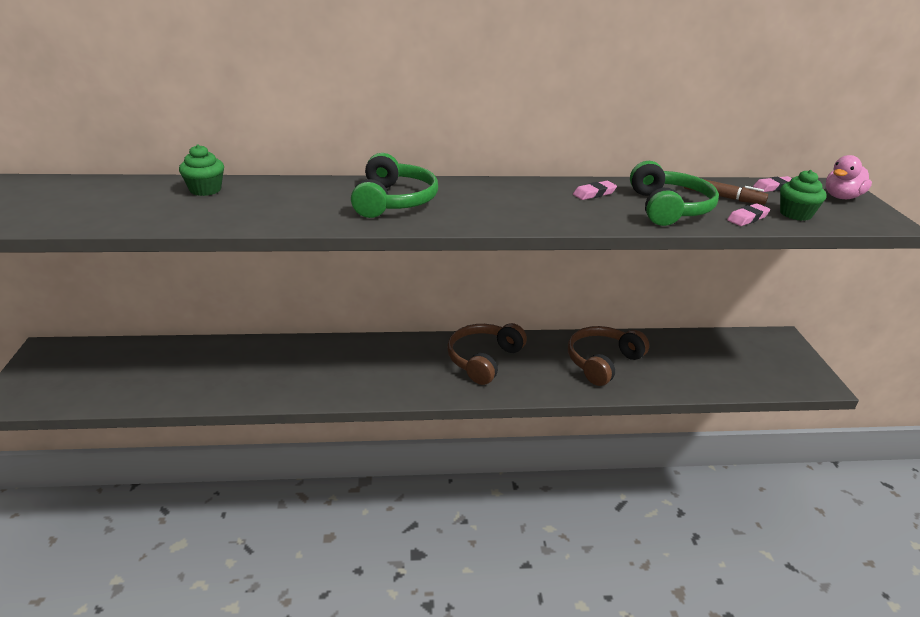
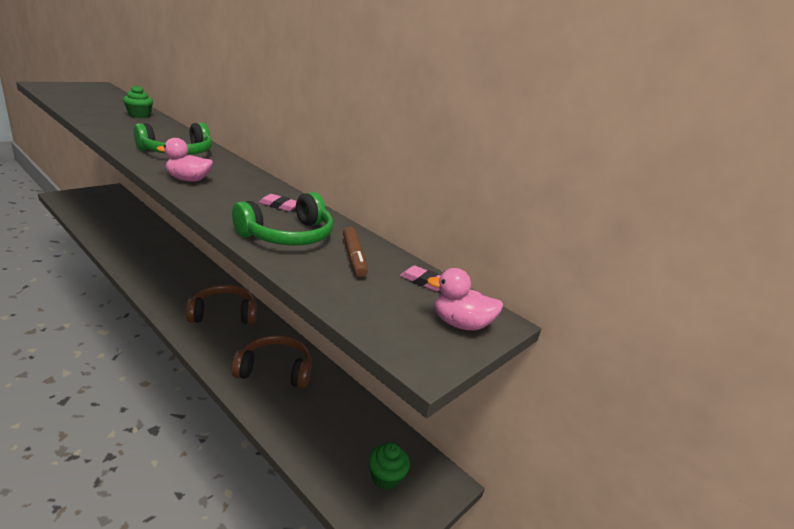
camera: 45 degrees right, 5 degrees down
(496, 215) = (188, 180): none -> pink duck
(747, 218) = (313, 272): pink eraser -> none
(795, 214) = (361, 298): green cupcake -> green cupcake (385, 477)

